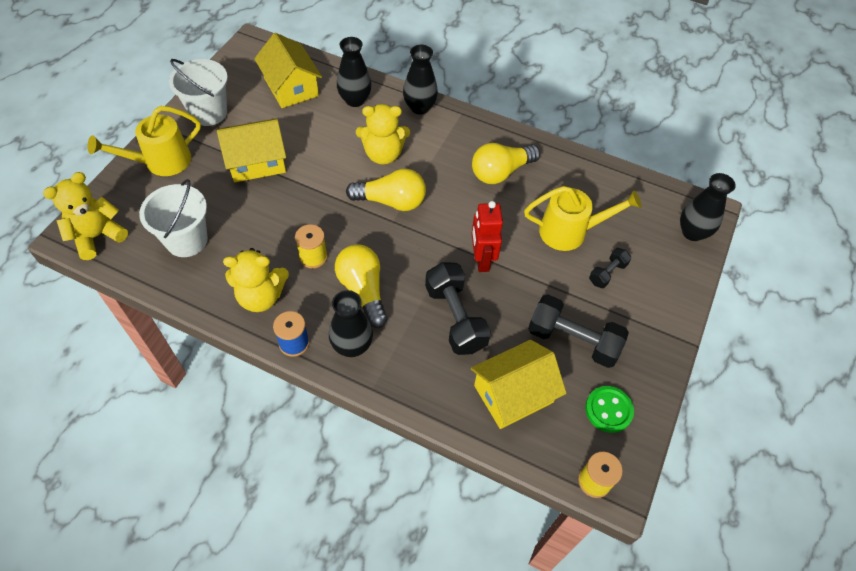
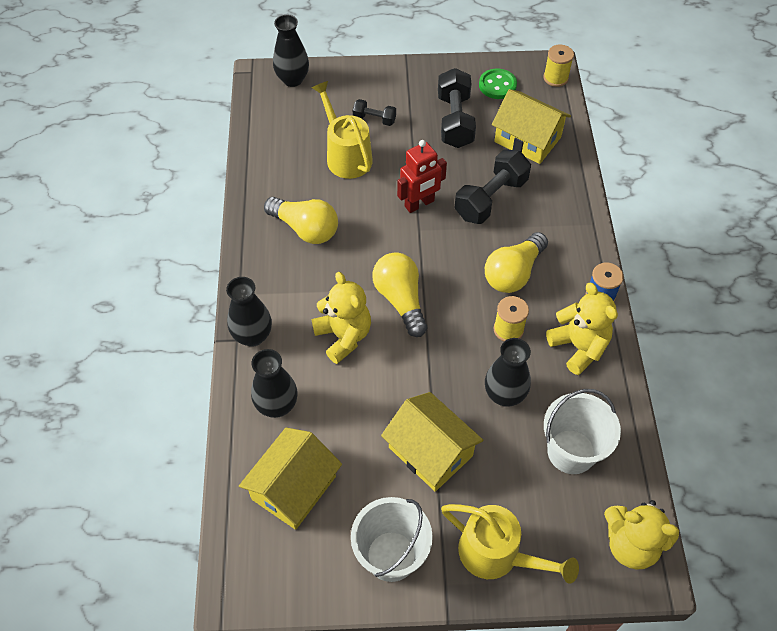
camera: 115 degrees left, 0 degrees up
(352, 346) = (570, 254): black vase -> black vase (504, 395)

